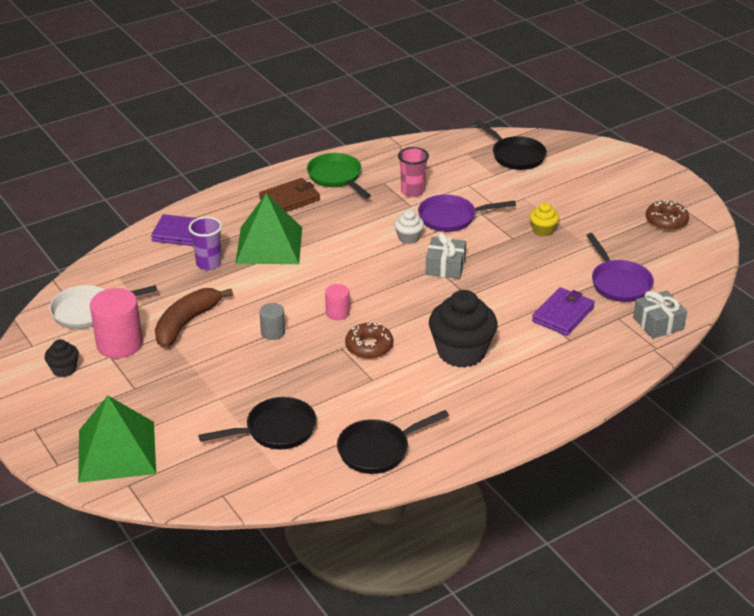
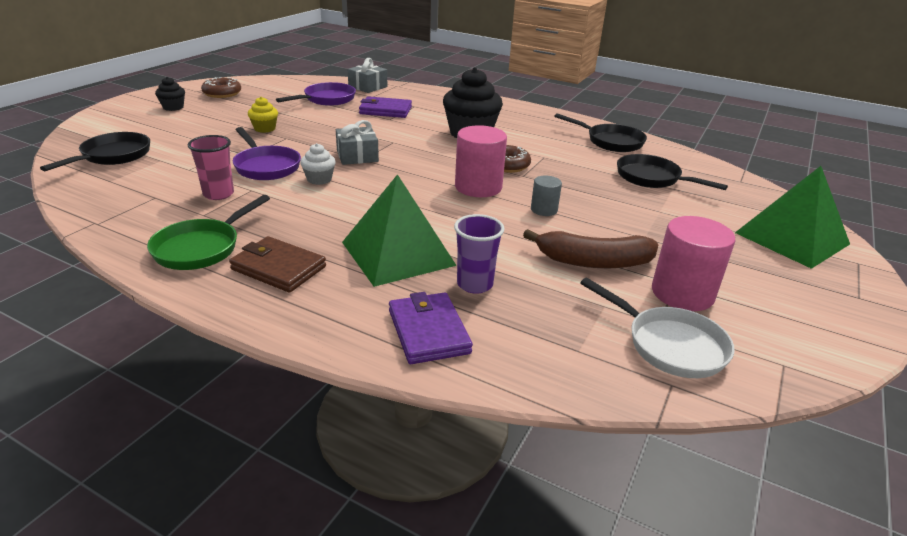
camera: 120 degrees left, 5 degrees down
(64, 369) = (771, 316): black cupcake -> black cupcake (173, 107)
(337, 313) = (478, 187): pink cylinder -> pink cylinder, size x1.86

